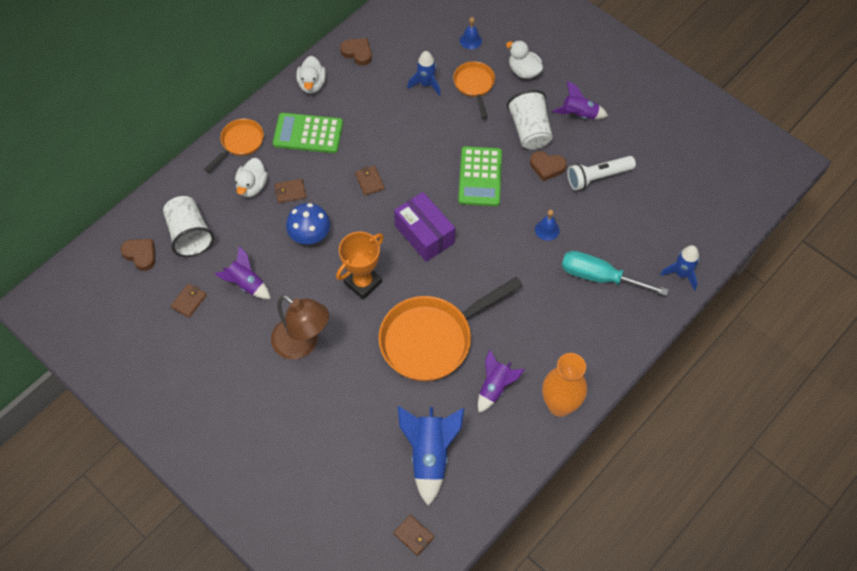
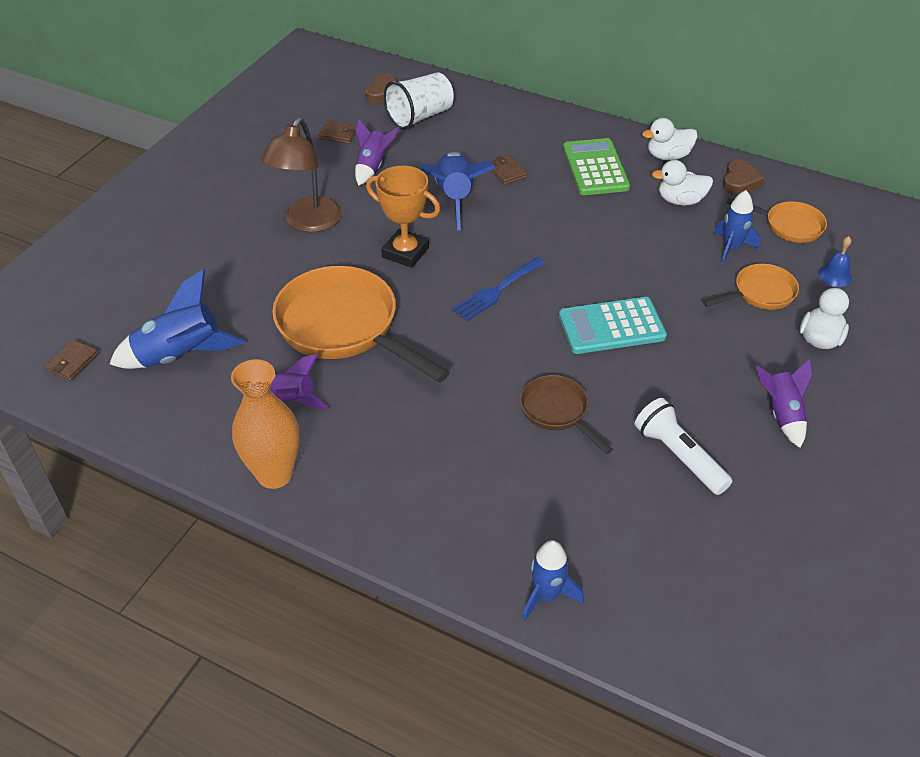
camera: 75 degrees right, 15 degrees down
(240, 143) = (554, 123): orange pan -> orange pan (789, 226)
(252, 186) = (501, 144): white duck -> white duck (680, 201)
(310, 235) = (455, 198): blue mushroom -> blue rocket
(369, 181) = (552, 229): brown wallet -> none
(424, 234) = (496, 291): purple box -> blue fork
(480, 177) = (611, 326): green calculator -> turquoise calculator
(529, 130) = (718, 363): white cup -> none
(547, 167) = (665, 393): brown heart -> none
(547, 230) = (557, 412): blue bell -> brown pan
(599, 277) = (500, 486): turquoise screwdriver -> none

